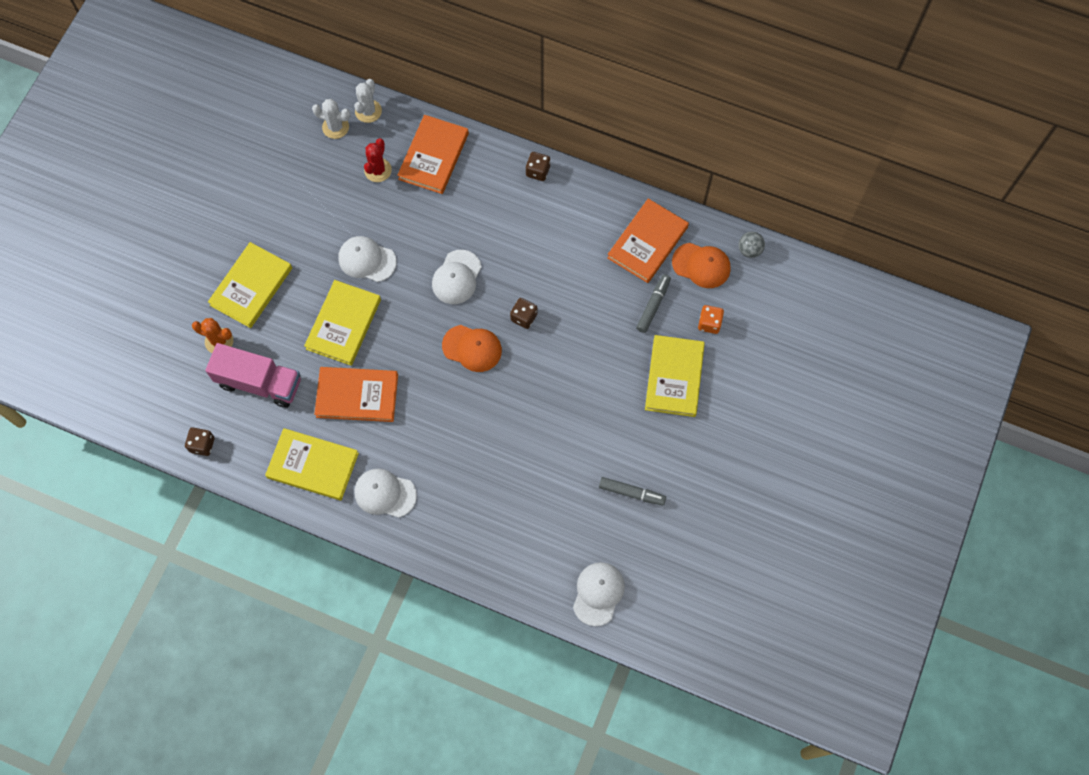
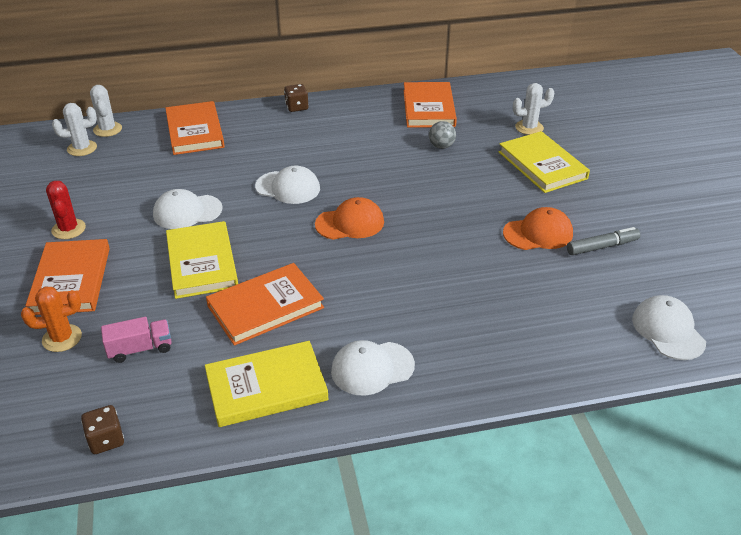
camera: 35 degrees left, 30 degrees down
(251, 287) = (71, 280): yellow book -> orange book
(259, 382) = (140, 349): pink truck -> pink truck, size x0.55
(378, 170) = (147, 157): red cactus -> red cactus (68, 229)
(456, 277) = (288, 187): white cap -> white cap turned 60 degrees counterclockwise
(524, 317) = (376, 185): brown dice -> none
(653, 305) = (474, 136): grey marker -> none
(701, 265) = (483, 103): orange cap -> orange cap (538, 233)
(709, 323) = (529, 127): orange dice -> white cactus
(749, 250) = (508, 84): grey ball -> grey ball (441, 146)

